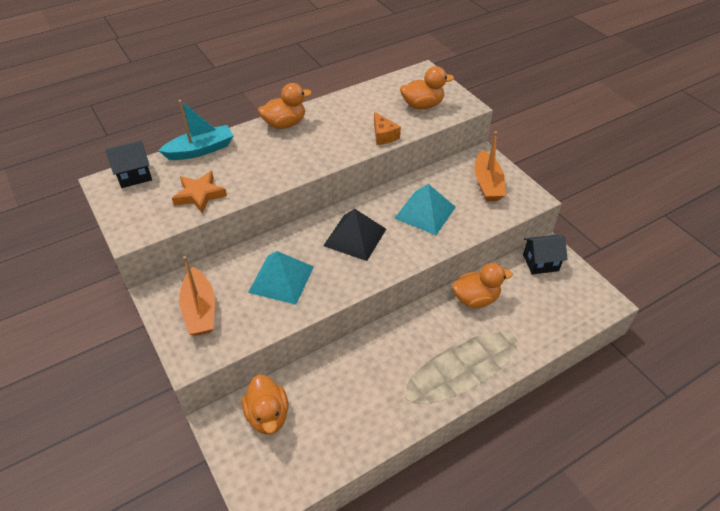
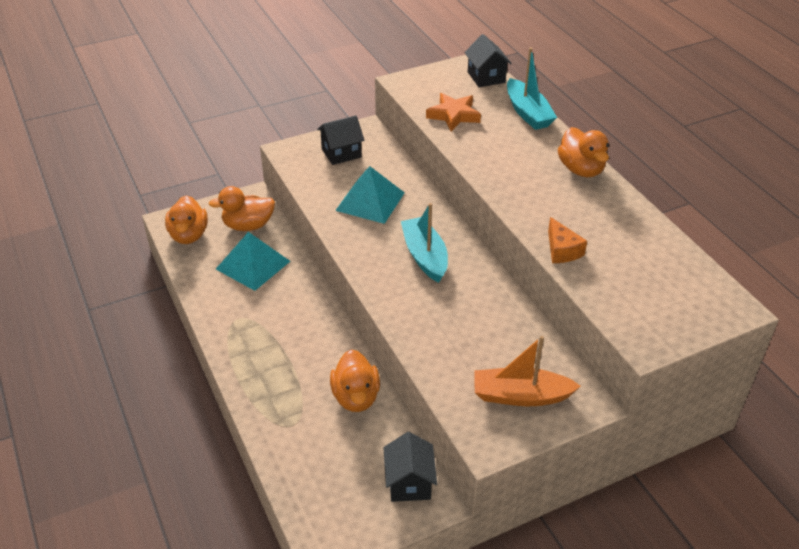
camera: 95 degrees right, 5 degrees down
(200, 310) = (341, 153): orange boat -> black house
(355, 237) = (425, 256): black pyramid -> turquoise boat
(383, 135) = (562, 250): orange cheese -> orange cheese turned 90 degrees counterclockwise
(422, 105) = (639, 295): orange duck -> orange duck (189, 235)
(425, 212) = (463, 321): turquoise pyramid -> turquoise pyramid (253, 265)

